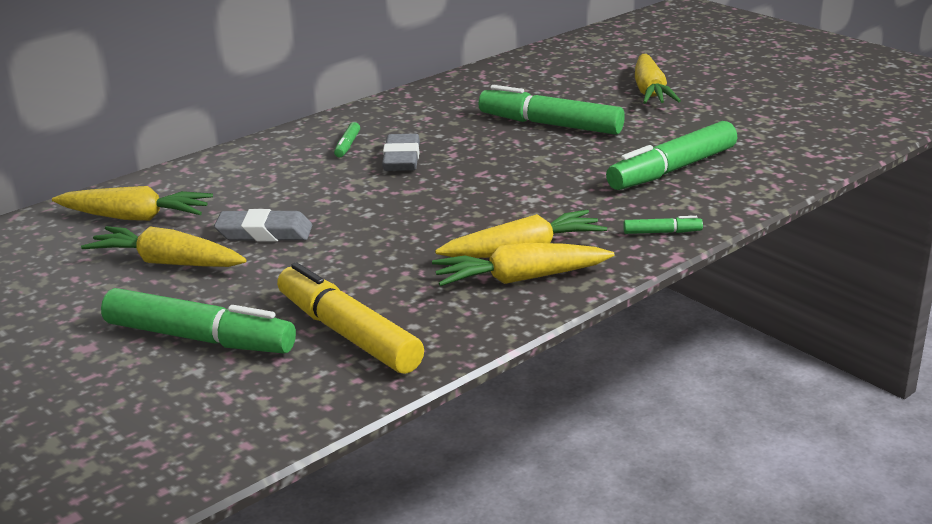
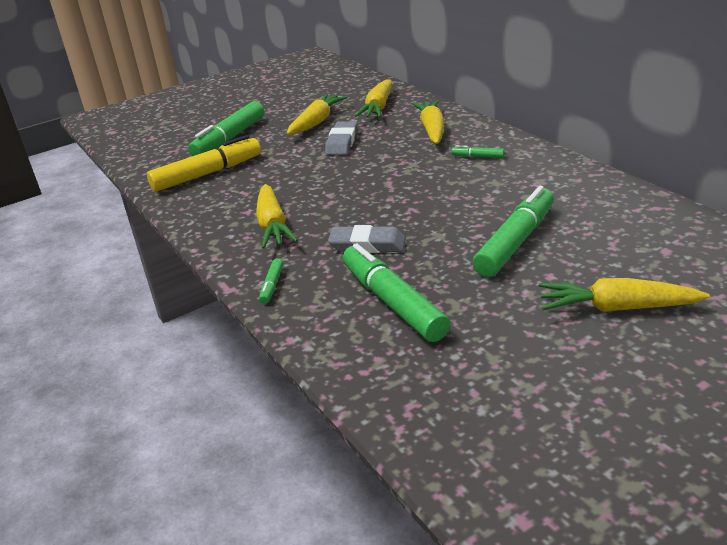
camera: 100 degrees right, 5 degrees up
(401, 159) = (448, 177): grey eraser -> grey eraser (367, 245)
(520, 279) = (235, 224): yellow carrot -> yellow carrot (432, 130)

